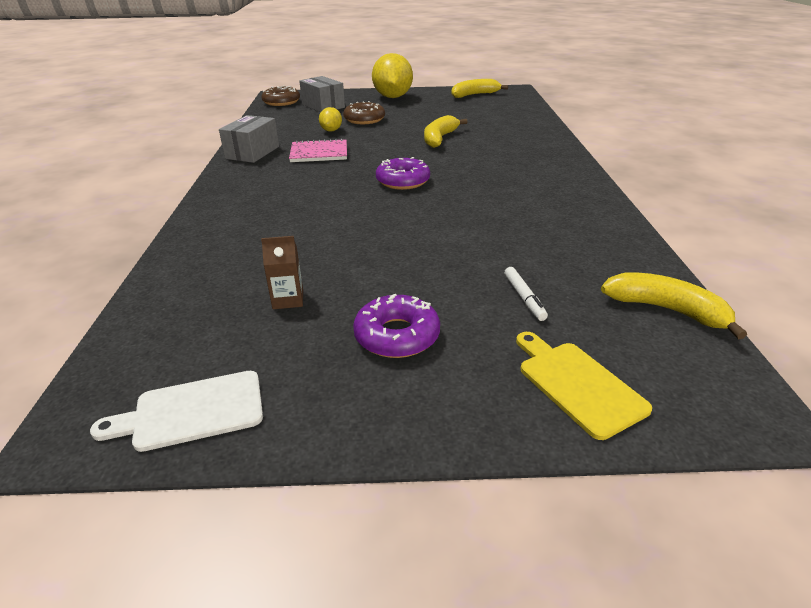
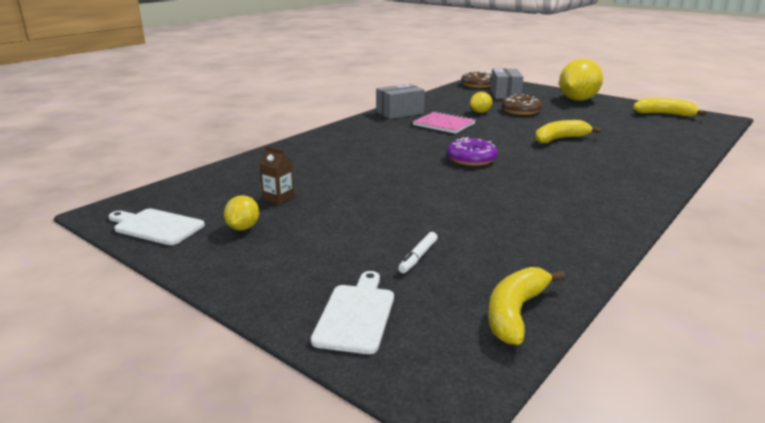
camera: 40 degrees right, 10 degrees down
(310, 354) = (243, 228): none -> yellow lemon
(397, 335) = (301, 240): purple donut -> none
(577, 384) = (356, 315): yellow cutting board -> white cutting board
(666, 310) = (515, 312): yellow banana -> yellow banana turned 135 degrees counterclockwise

